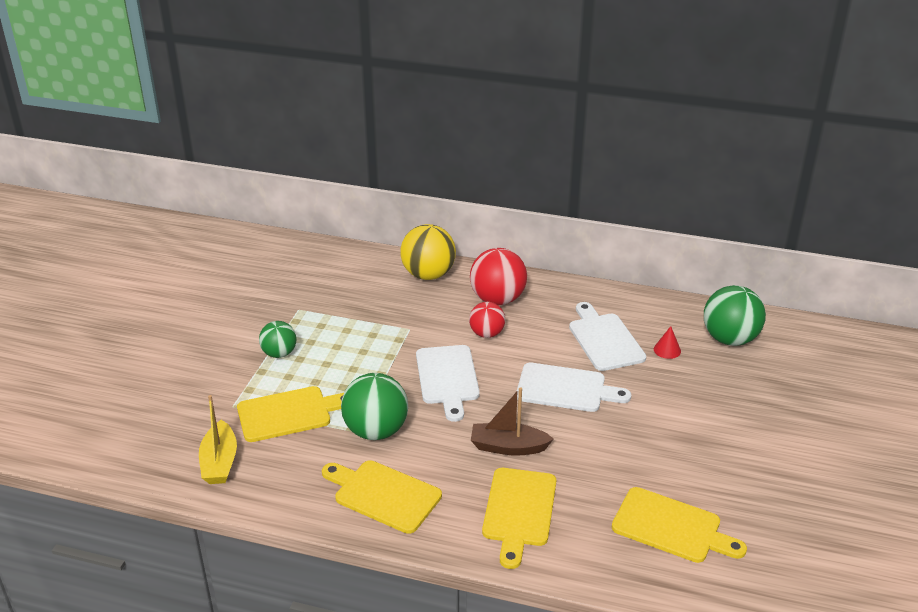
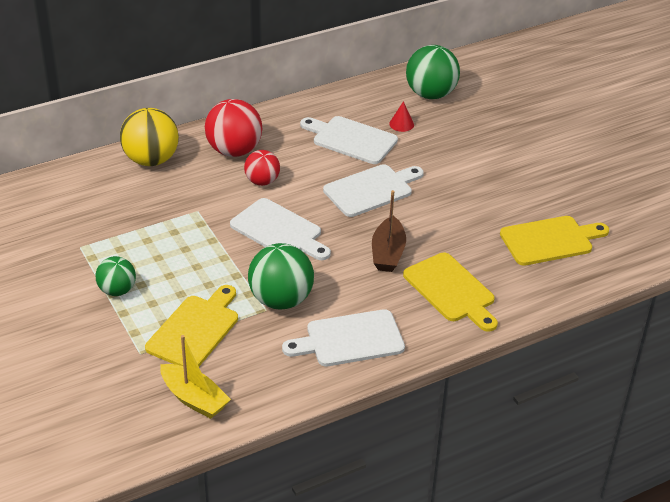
camera: 45 degrees left, 5 degrees up
(383, 495) = (350, 339): yellow cutting board -> white cutting board
(508, 447) = (388, 253): brown boat -> brown boat turned 45 degrees counterclockwise

